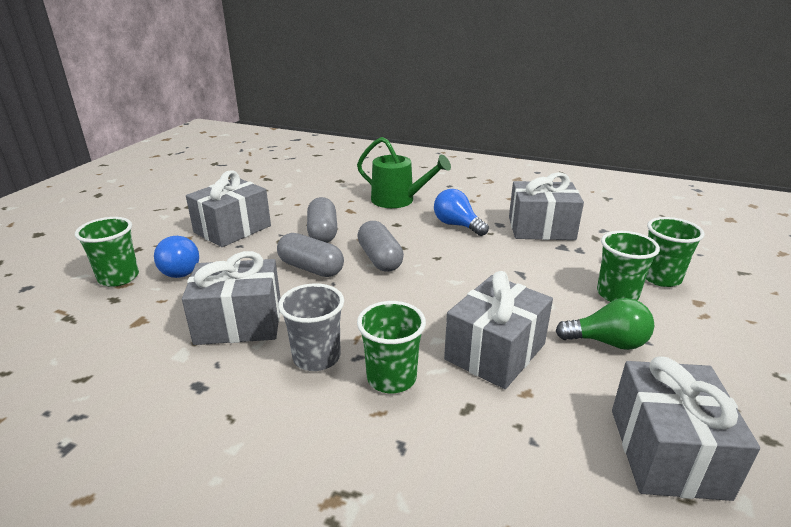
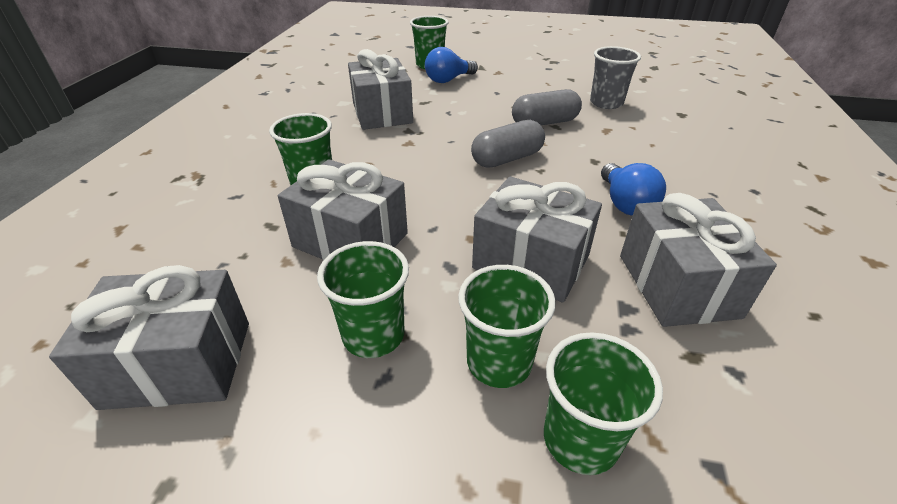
camera: 80 degrees right, 10 degrees up
(232, 229) = (523, 84): grey gift -> grey gift (531, 262)
(311, 268) = (472, 127): grey capsule -> none
(316, 357) = (340, 149): grey cup -> grey cup (606, 103)
(398, 200) = (662, 156): green watering can -> none
(457, 225) = (625, 203): blue light bulb -> blue light bulb turned 135 degrees clockwise
(607, 342) = (373, 335): green light bulb -> green cup

